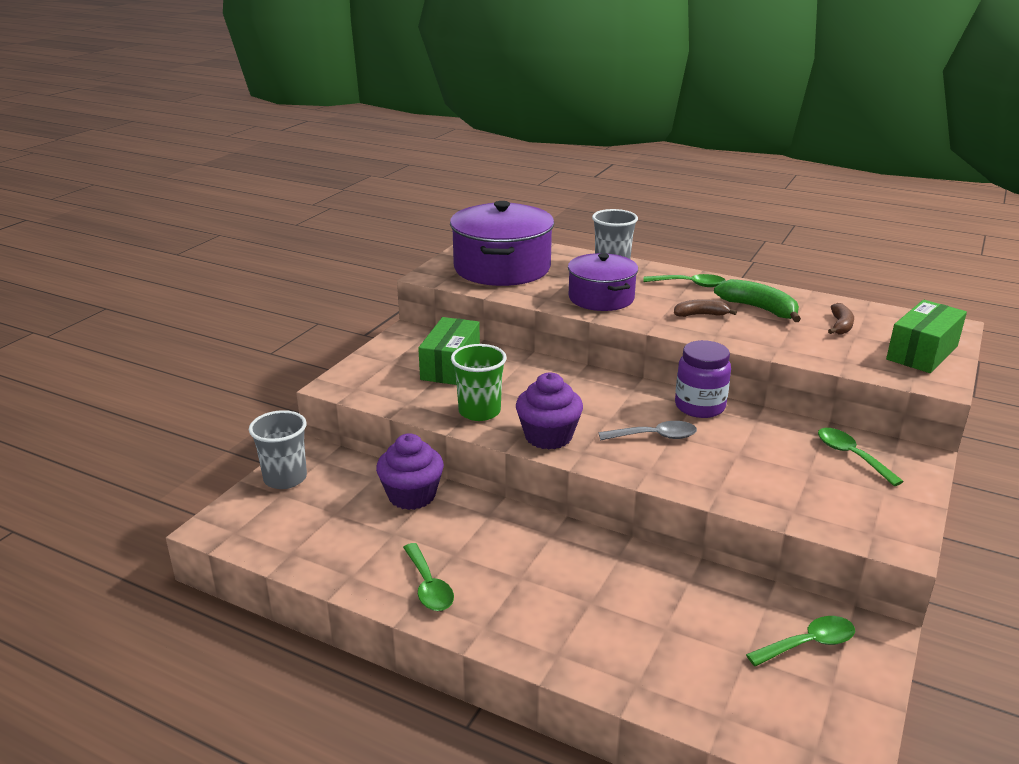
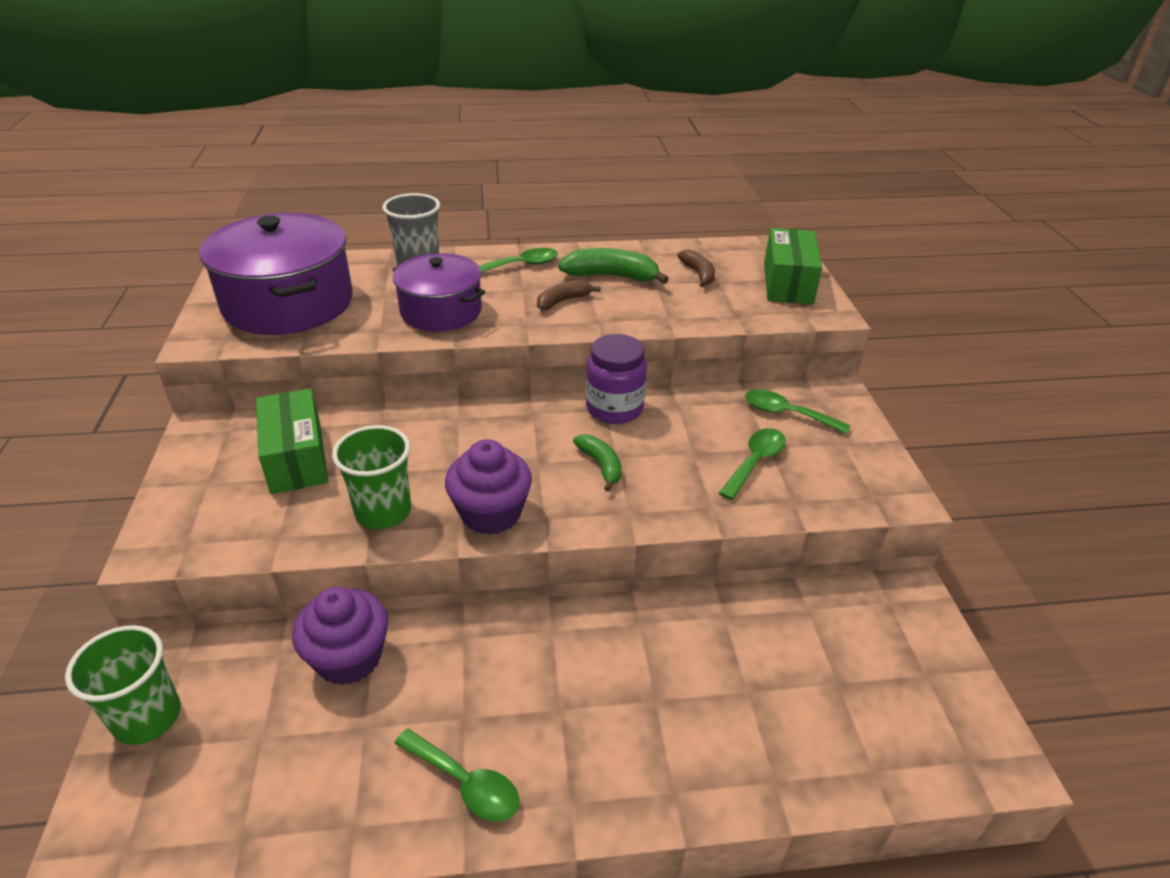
camera: 35 degrees left, 10 degrees up
(285, 478) = (147, 717): grey cup -> green cup
(654, 436) = (601, 465): grey spoon -> green banana
(808, 644) = (873, 637): green spoon -> green spoon (755, 462)

